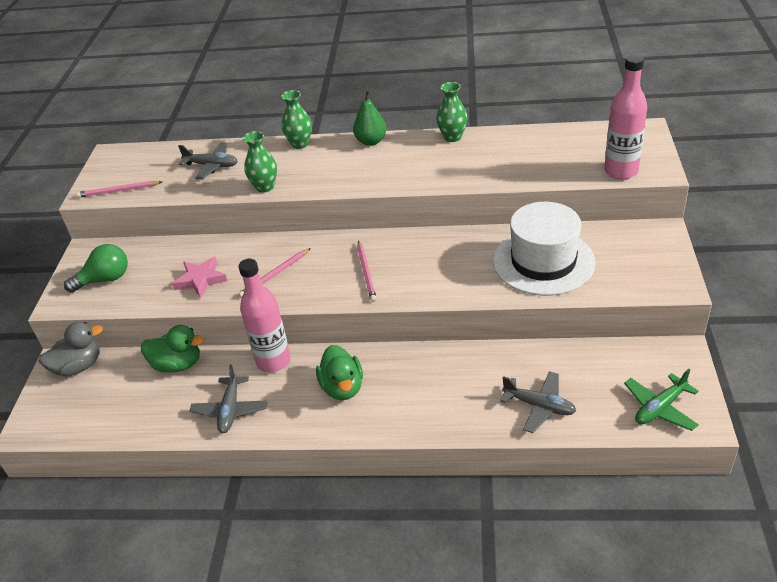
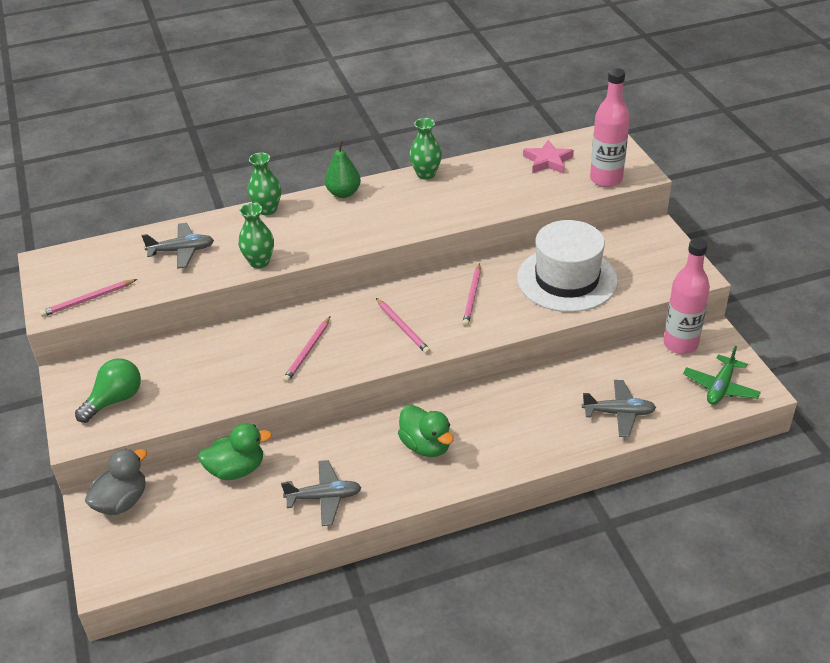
camera: 25 degrees left, 0 degrees up
(201, 280) = (229, 374): pink star -> pink star (548, 161)
(230, 410) = (324, 498): grey plane -> grey plane turned 75 degrees counterclockwise
(273, 361) = (339, 439): pink bottle -> pink bottle (680, 344)
(445, 258) = (472, 297): none -> pink pencil

